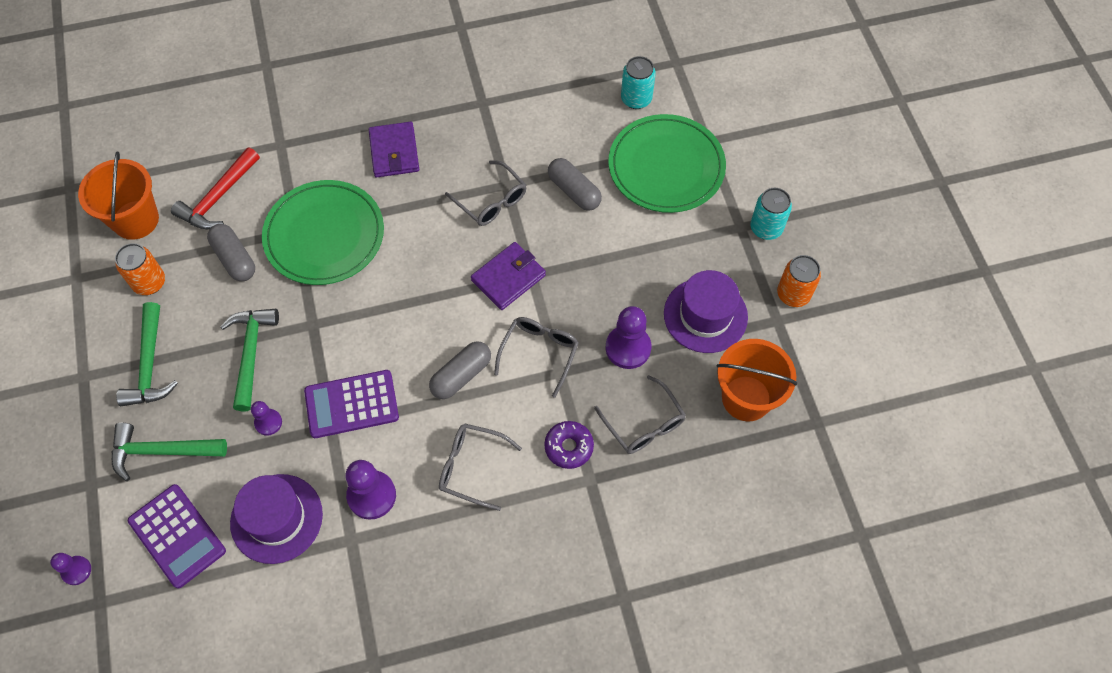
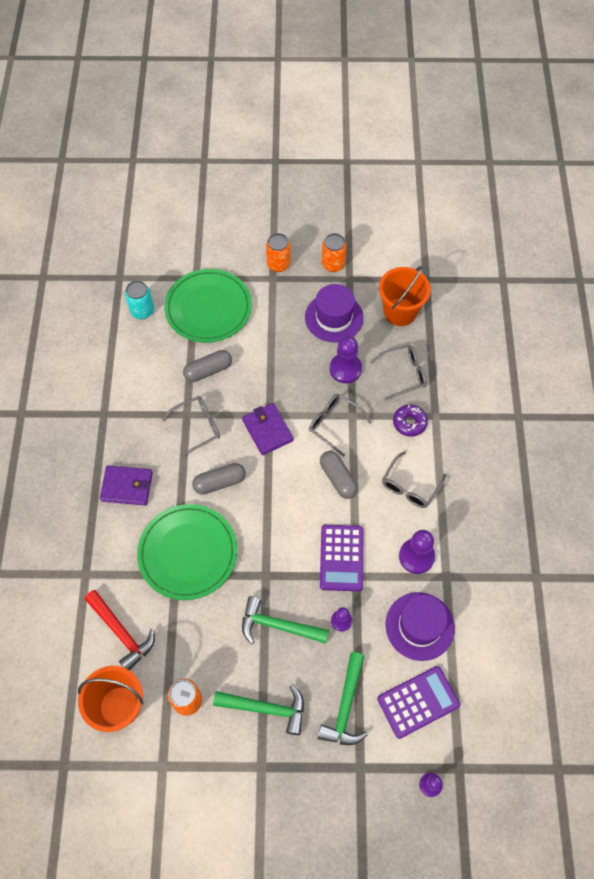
camera: 75 degrees left, 0 degrees up
(234, 259) = (187, 627): grey capsule -> grey capsule (219, 482)
(766, 228) = (278, 264): turquoise can -> orange can

